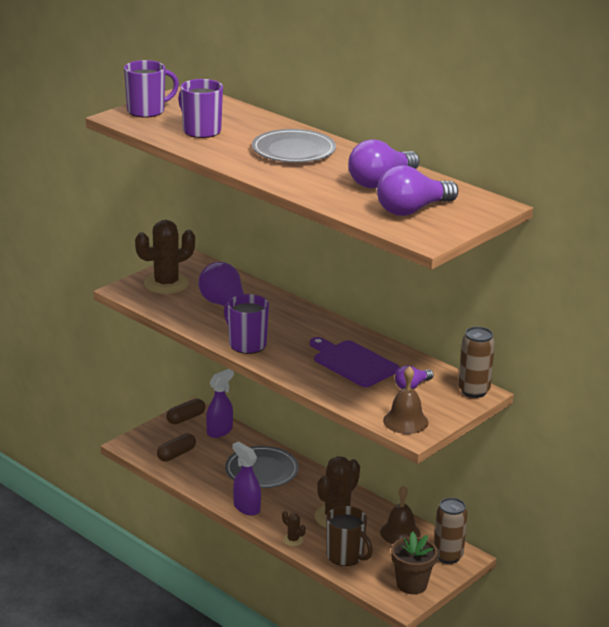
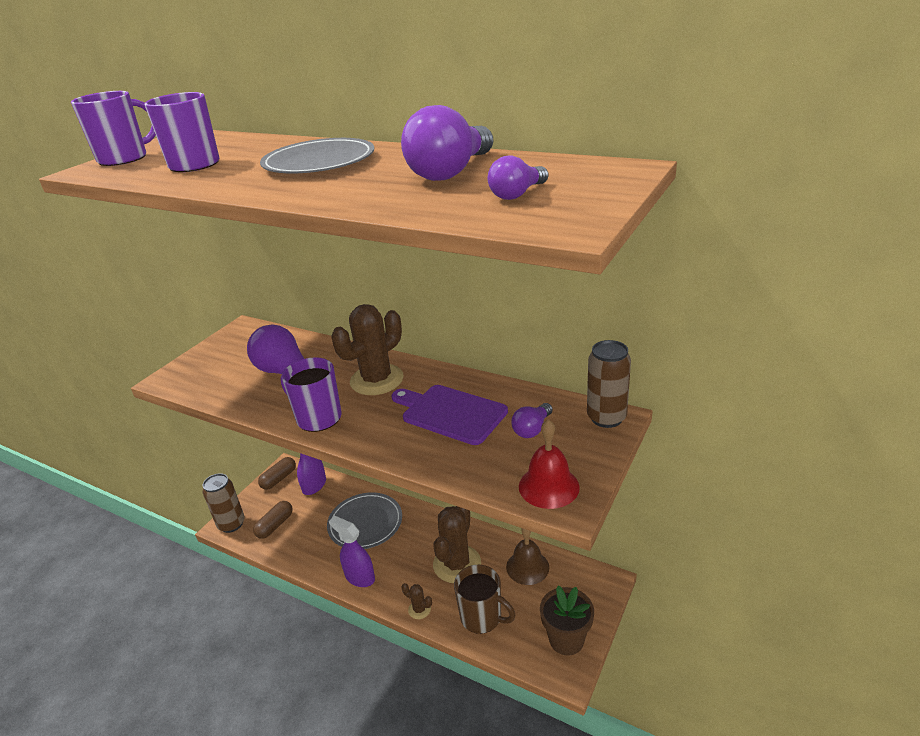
camera: 10 degrees left, 5 degrees up
(166, 284) = (215, 361): brown cactus -> brown cactus (377, 380)
(405, 421) = (548, 486): brown bell -> red bell
(412, 210) = (517, 194): purple light bulb -> purple light bulb, size x0.54
(448, 556) = (587, 585): brown can -> brown can (231, 524)

